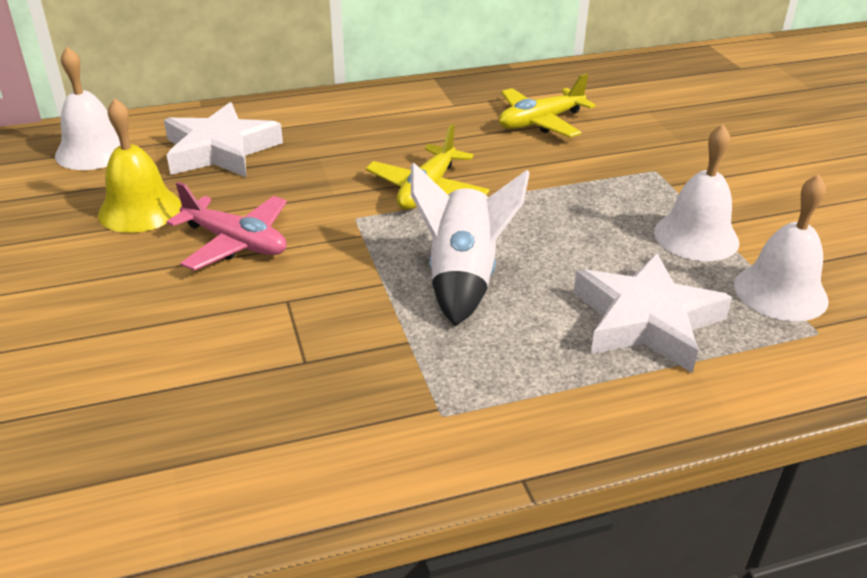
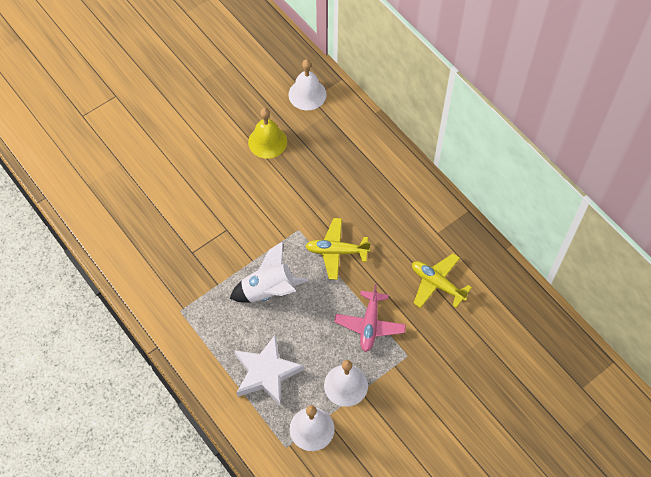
camera: 70 degrees right, 25 degrees up
(220, 150) = (333, 146): white star -> none
(236, 242) = (258, 191): pink plane -> pink plane (369, 325)

